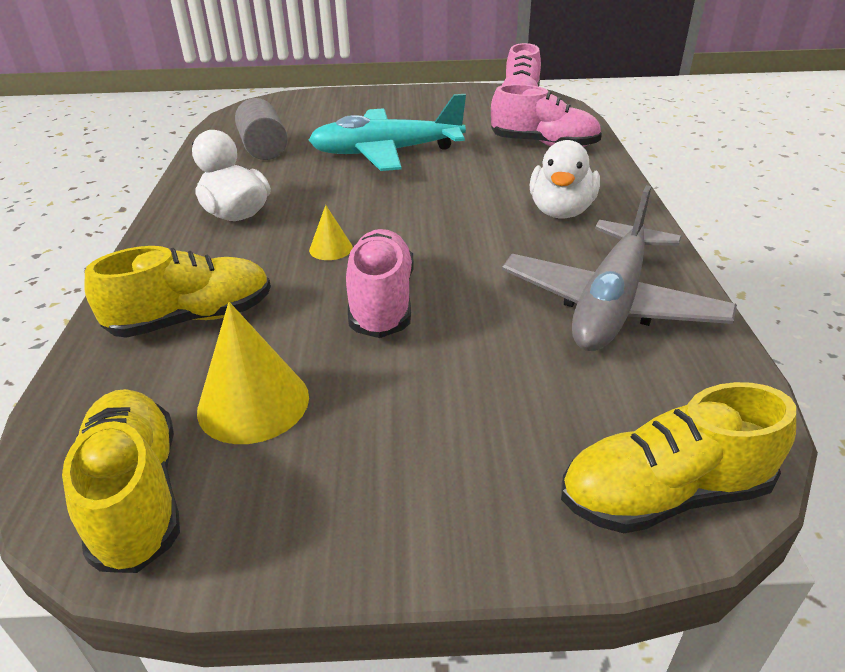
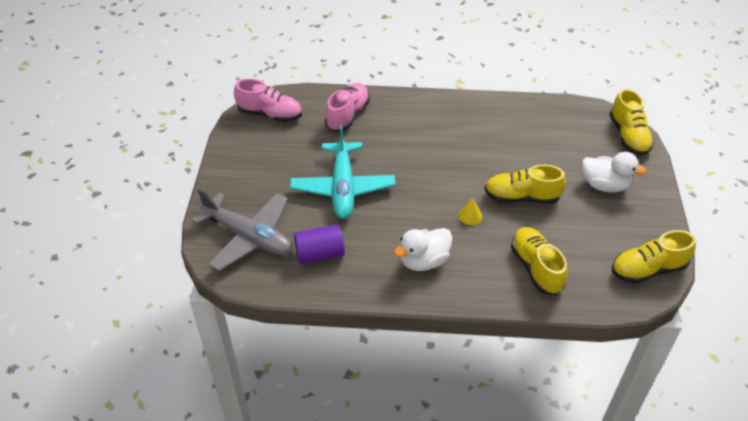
camera: 85 degrees left, 10 degrees up
(253, 403) = (595, 239): yellow cone -> none
(264, 149) = (319, 254): grey cylinder -> purple cylinder
(381, 302) = (521, 197): pink shoe -> yellow shoe
(561, 211) = (437, 124): white duck -> white duck (604, 185)
(611, 304) = (523, 125): grey plane -> grey plane (248, 237)

